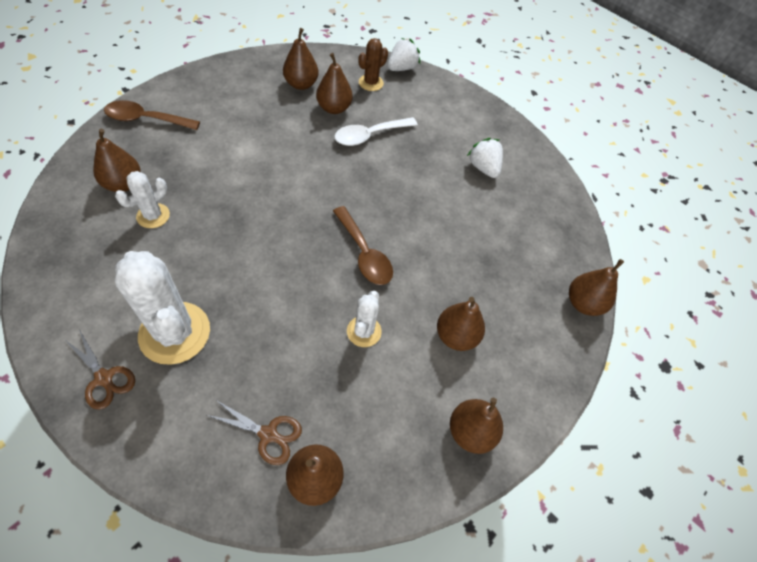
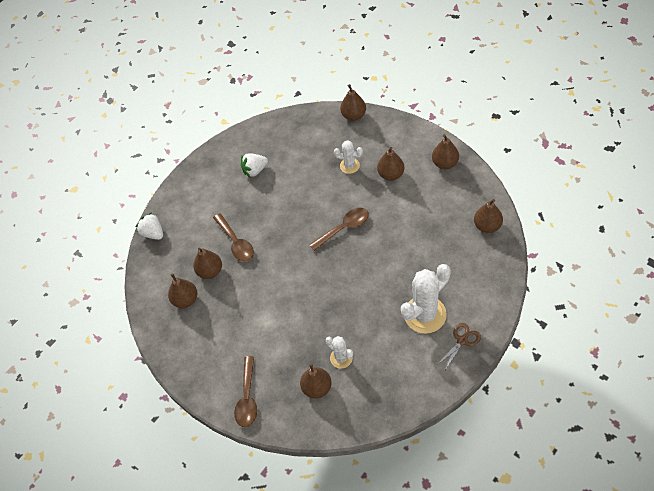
camera: 80 degrees left, 0 degrees up
(268, 434) = (471, 251): brown scissors -> none
(364, 331) = (399, 219): white cactus -> white cactus (349, 166)
(369, 136) = (236, 242): white spoon -> brown spoon
(371, 83) = (175, 251): brown cactus -> none

